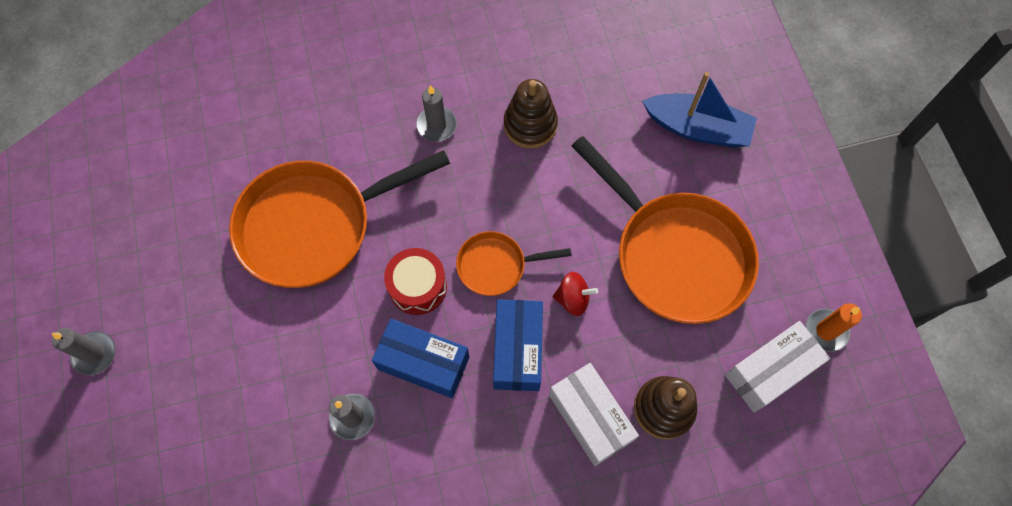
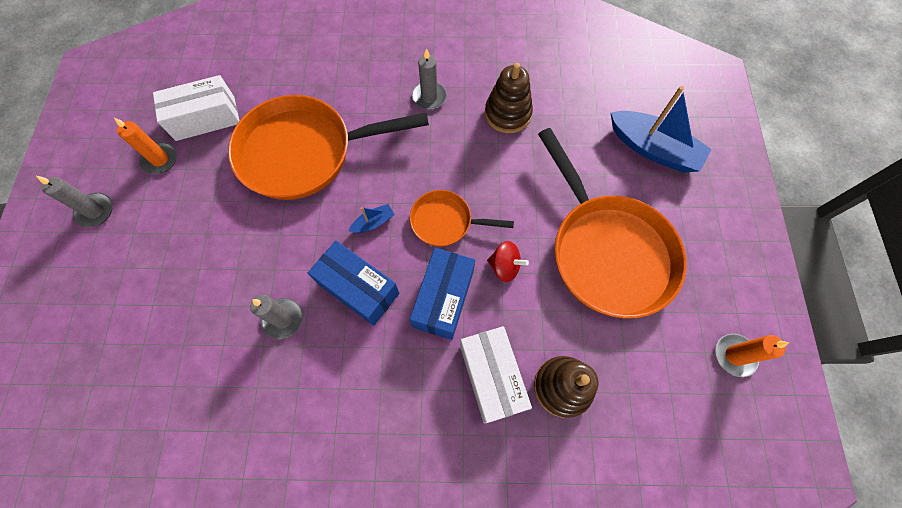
camera: 15 degrees right, 0 degrees up
(148, 275) = (160, 159): none -> orange candle
(417, 287) = (373, 222): red drum -> blue boat
(770, 371) = (672, 378): white box -> white box (205, 118)

